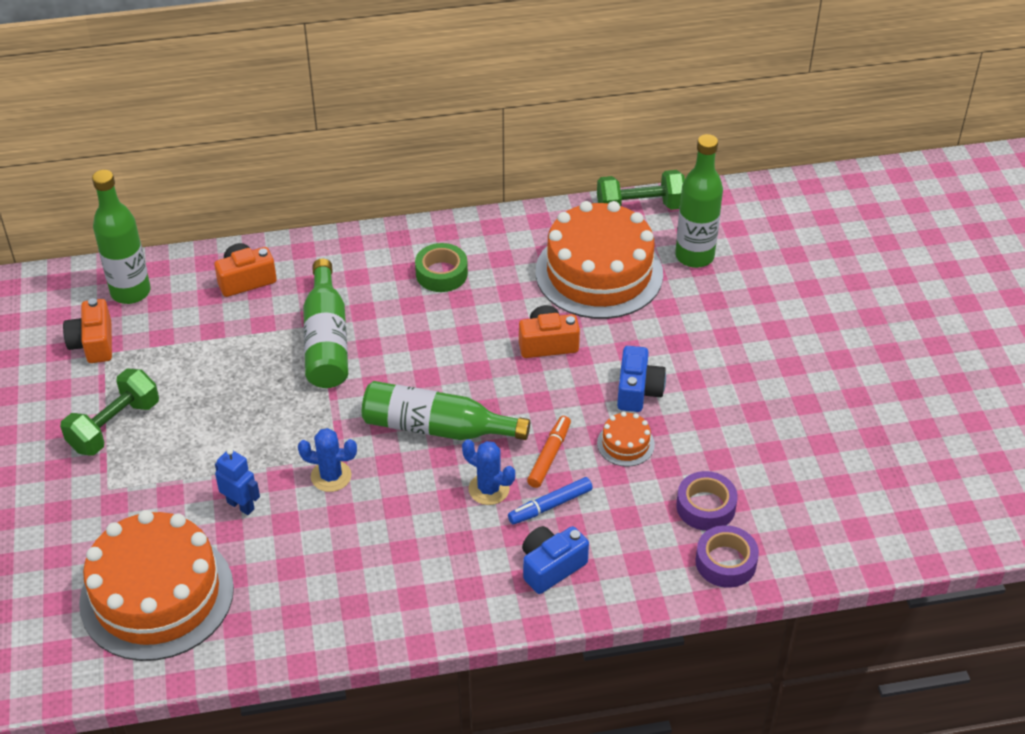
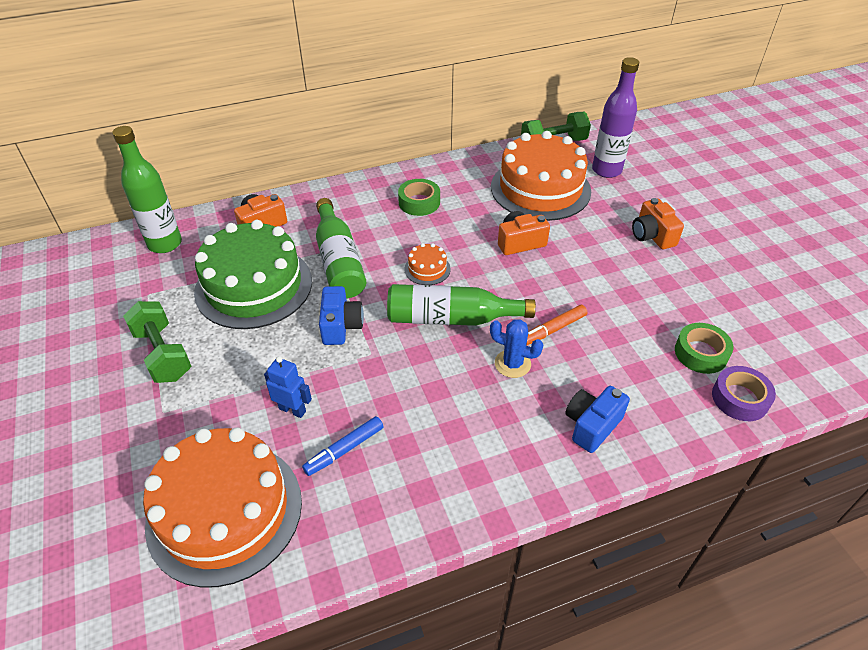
camera: 10 degrees left, 0 degrees up
(93, 343) = (136, 287): orange camera -> orange camera (652, 235)
(114, 426) = (163, 354): green dumbbell -> green dumbbell turned 60 degrees counterclockwise
(224, 359) = (254, 286): none -> green cake
(331, 476) = (370, 372): blue cactus -> none
(549, 456) = (554, 329): orange marker -> orange marker turned 135 degrees counterclockwise
(550, 505) = (571, 370): blue marker -> blue marker (345, 449)
(625, 444) = (613, 311): orange cake -> orange cake (427, 269)
(638, 391) = (605, 269): blue camera -> blue camera (341, 326)
(694, 256) = (606, 170): green bottle -> purple bottle
(705, 506) = (701, 353): purple tape -> green tape

